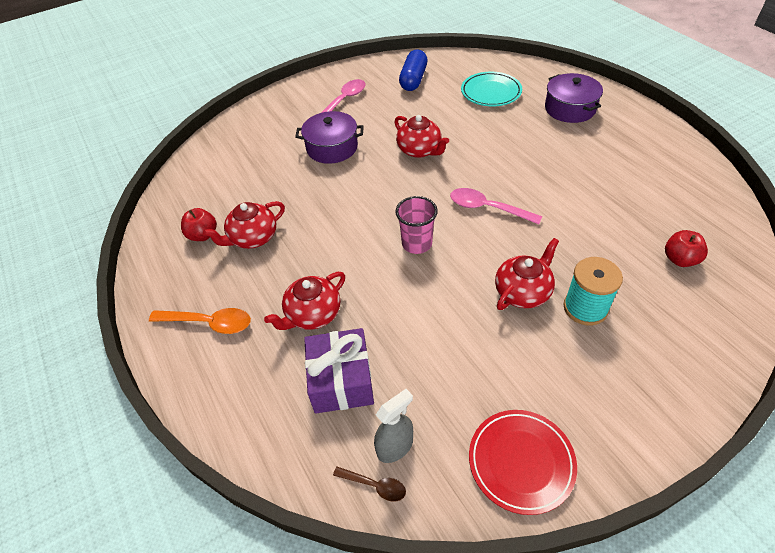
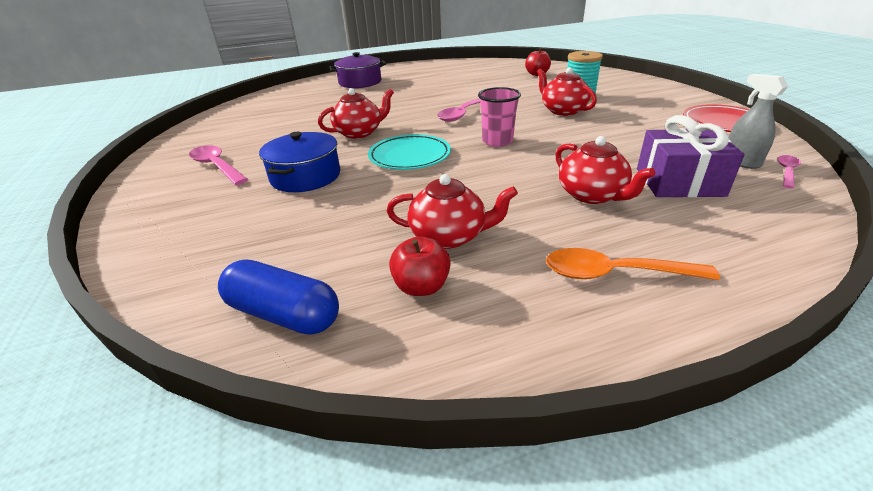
camera: 80 degrees left, 15 degrees down
(209, 323) = (614, 273): orange spoon -> orange spoon turned 105 degrees counterclockwise
(253, 238) = (449, 236): red teapot -> red teapot turned 60 degrees counterclockwise
(332, 147) = (306, 176): purple pot -> blue pot
(375, 485) = (786, 171): brown spoon -> pink spoon
(413, 79) = (233, 129): blue capsule -> blue capsule (283, 314)
(491, 92) = (304, 102): turquoise plate -> turquoise plate (409, 156)

